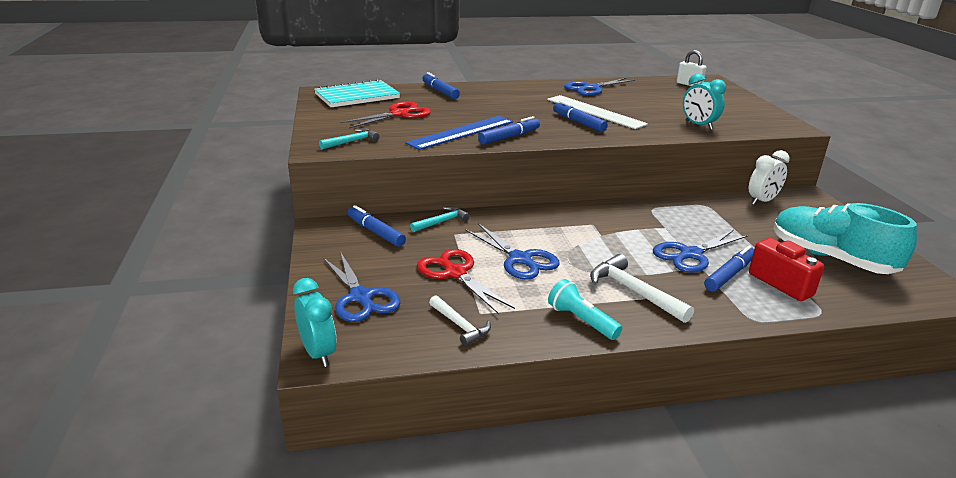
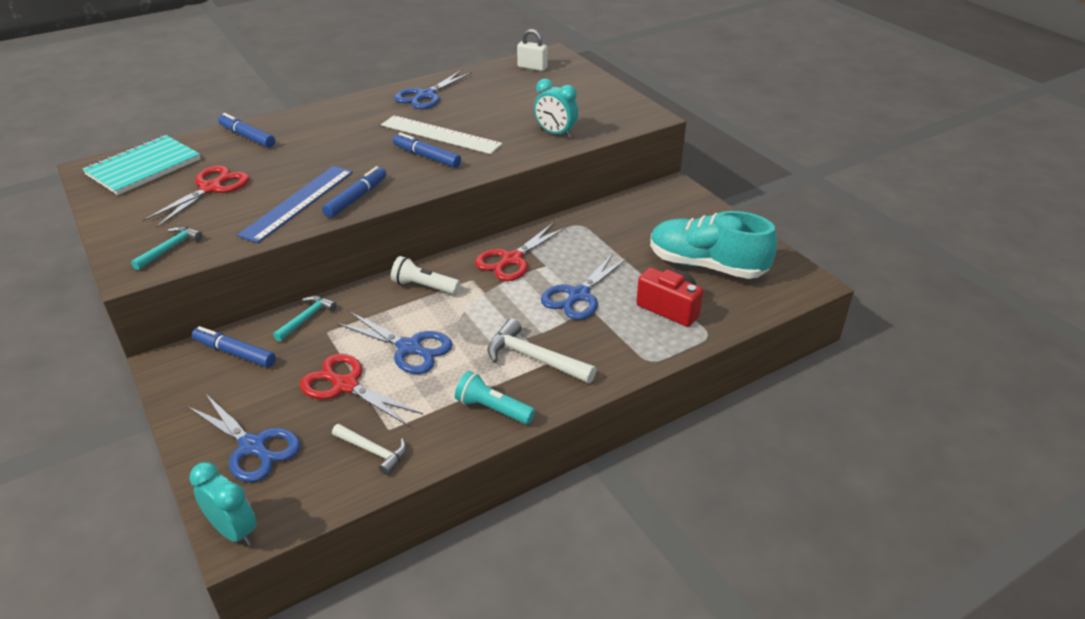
camera: 20 degrees left, 10 degrees up
(548, 220) = (424, 286): none -> white flashlight
(634, 217) = (512, 259): none -> red scissors
(729, 274) = (619, 311): blue marker -> none
(762, 201) = (633, 205): white clock -> none

